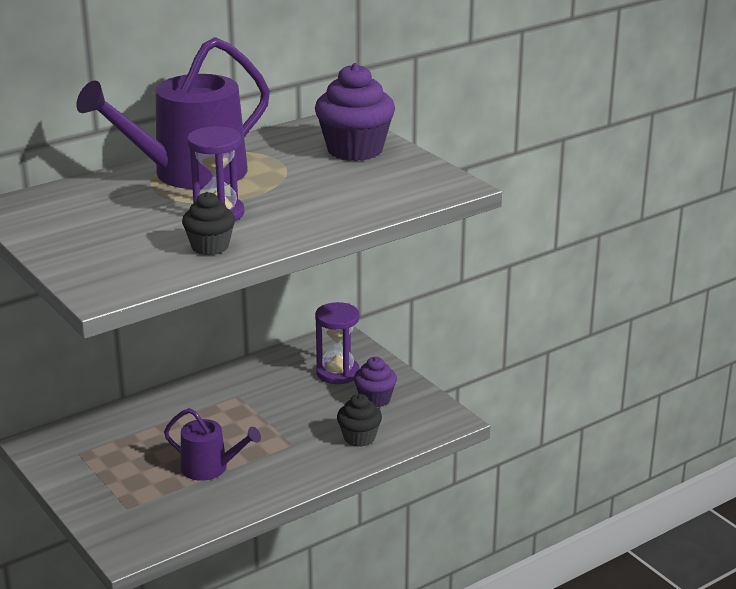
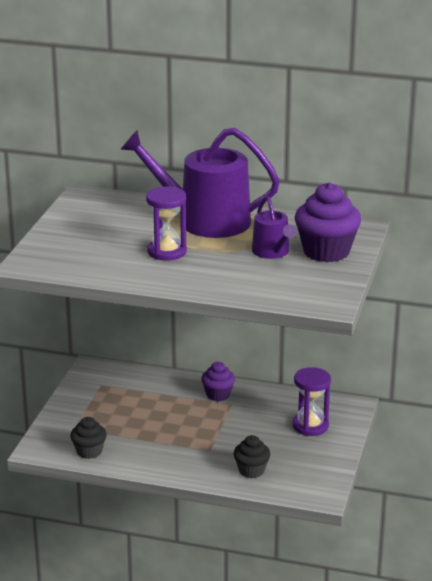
camera: 50 degrees right, 0 degrees up
(210, 247) = (122, 268): black cupcake -> black cupcake (89, 451)
(210, 468) = (146, 434): purple watering can -> purple watering can (272, 252)
(375, 399) = (302, 455): purple cupcake -> purple cupcake (218, 395)

